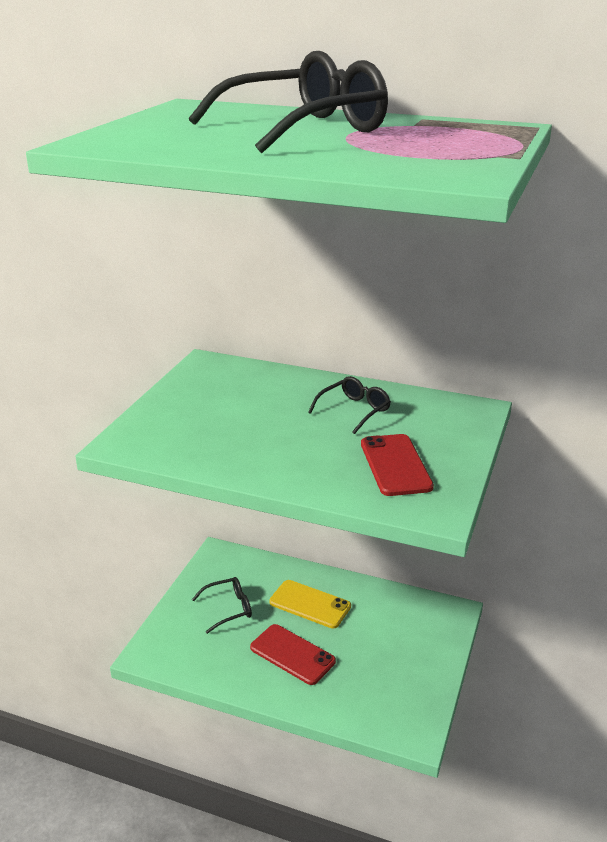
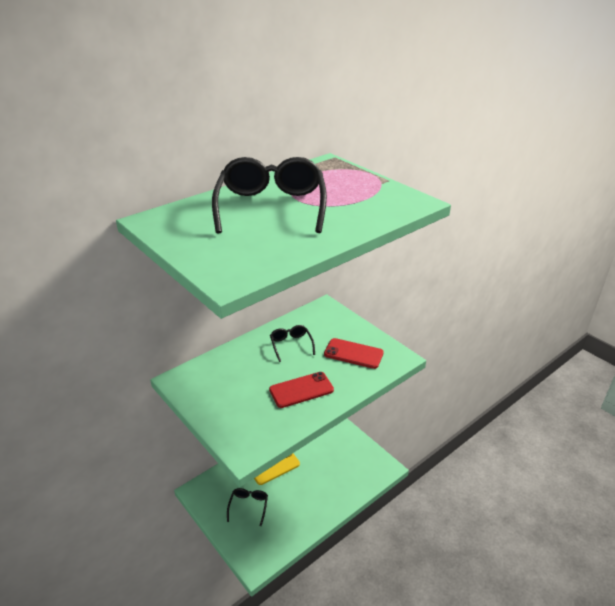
camera: 60 degrees left, 5 degrees up
(292, 654) = (305, 492): red phone -> red phone (301, 390)

